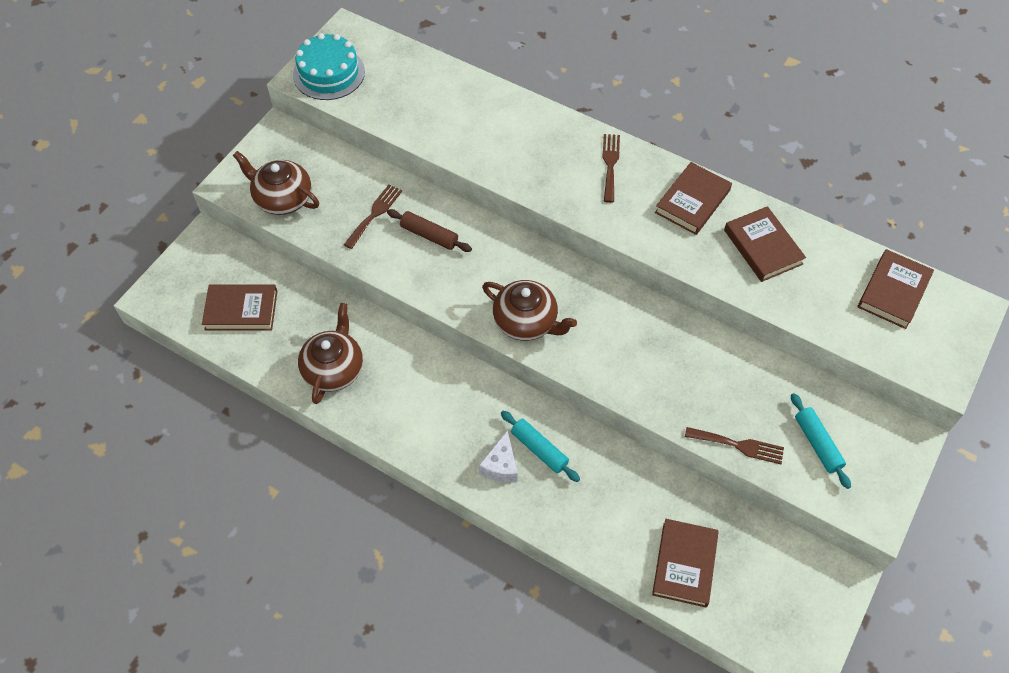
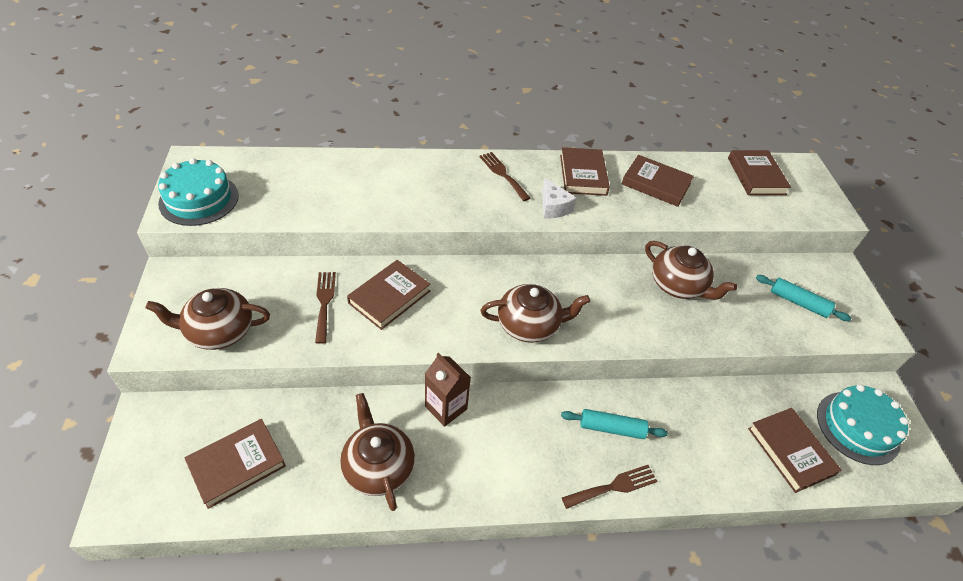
camera: 40 degrees left, 10 degrees down
(417, 354) = (446, 407): none -> brown carton
(429, 235) = (389, 297): brown rolling pin -> brown book
(500, 465) = (595, 462): white cheese -> white cheese (553, 207)
(704, 361) = (678, 285): none -> brown teapot
(738, 445) = (757, 333): brown fork -> brown fork (613, 486)
(776, 588) = (857, 427): none -> turquoise cake

